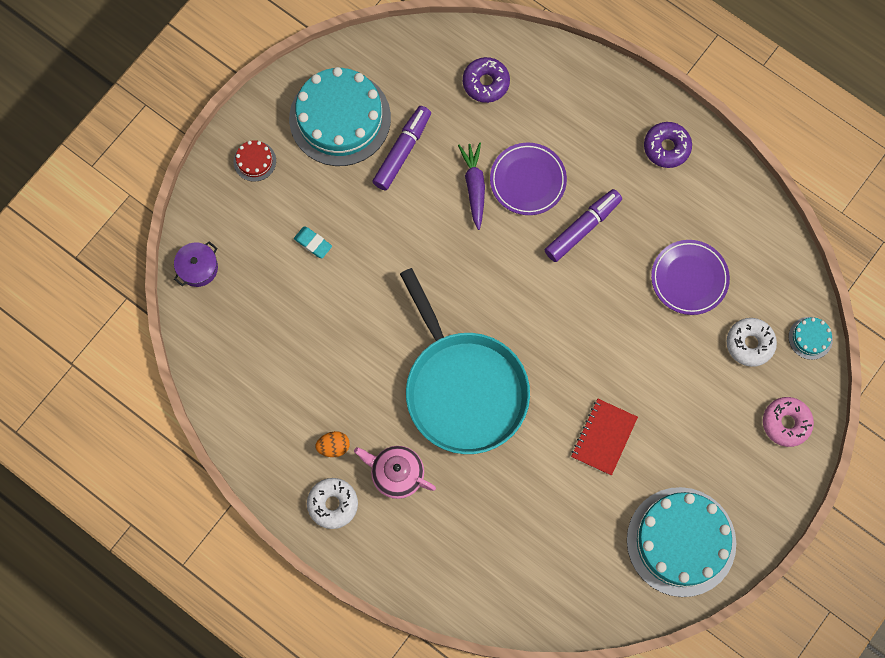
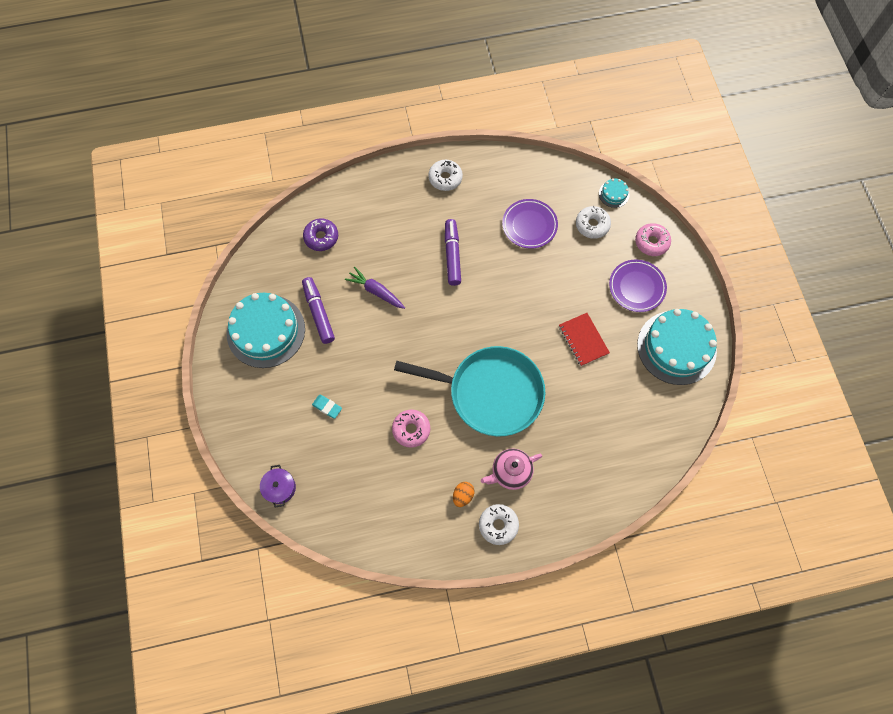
camera: 50 degrees left, 5 degrees down
(254, 161) = (245, 400): red cake -> none
(313, 243) = (327, 407): turquoise eraser -> turquoise eraser turned 45 degrees clockwise
(358, 342) = (411, 430): none -> pink donut
(528, 180) = (399, 261): purple plate -> purple plate (636, 287)
(666, 147) = (445, 178): purple donut -> white donut

